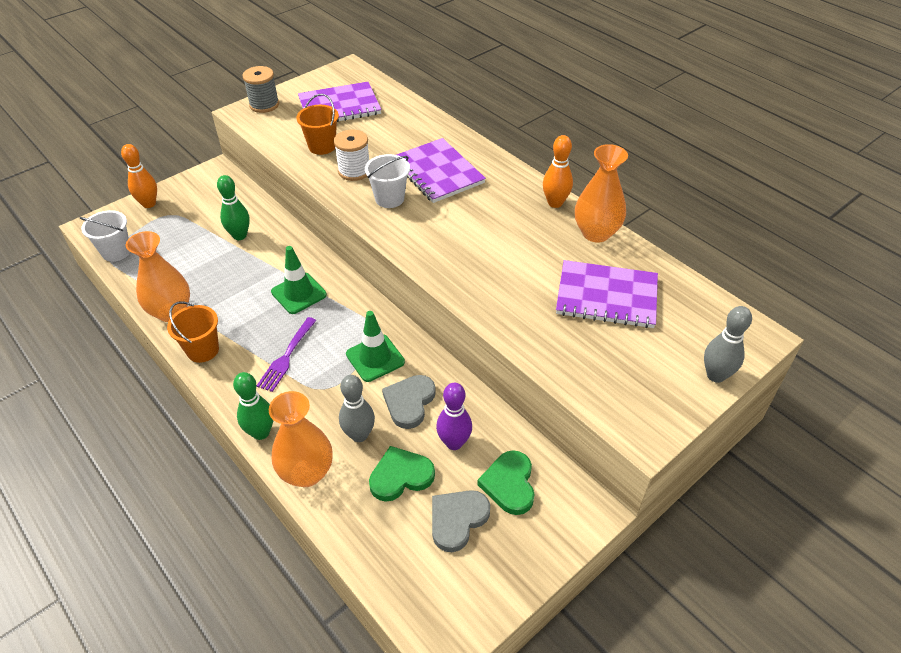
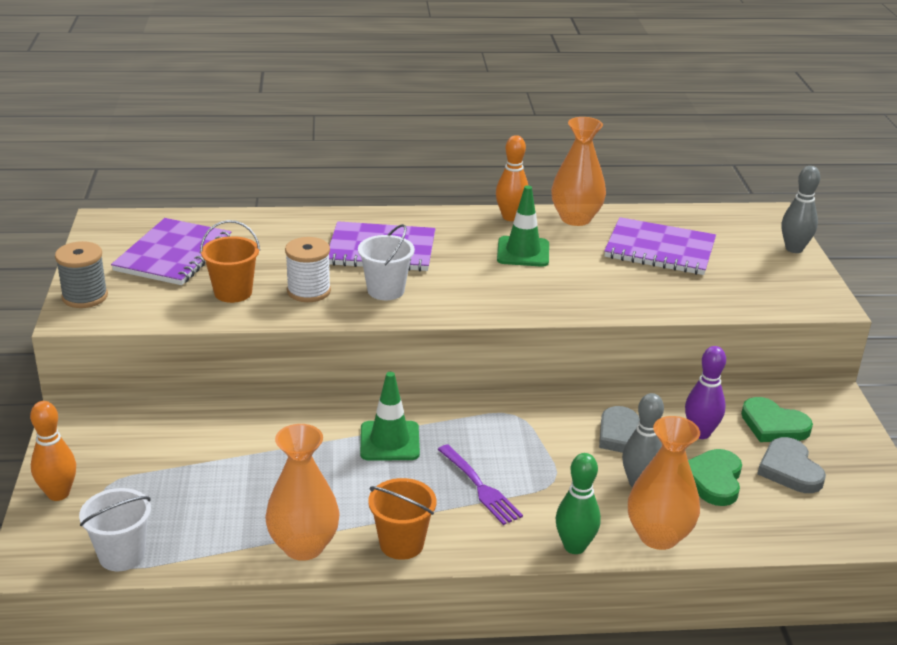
camera: 55 degrees left, 15 degrees down
(239, 236) = (232, 445): green bowling pin -> none
(375, 358) = (545, 432): green traffic cone -> green traffic cone (523, 252)
(606, 296) = (659, 249): purple notebook -> purple notebook turned 60 degrees clockwise

